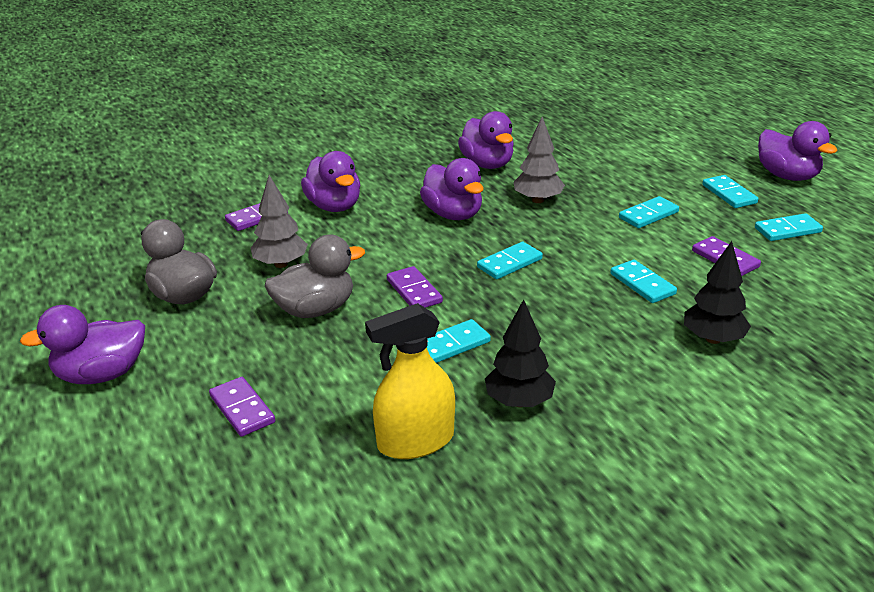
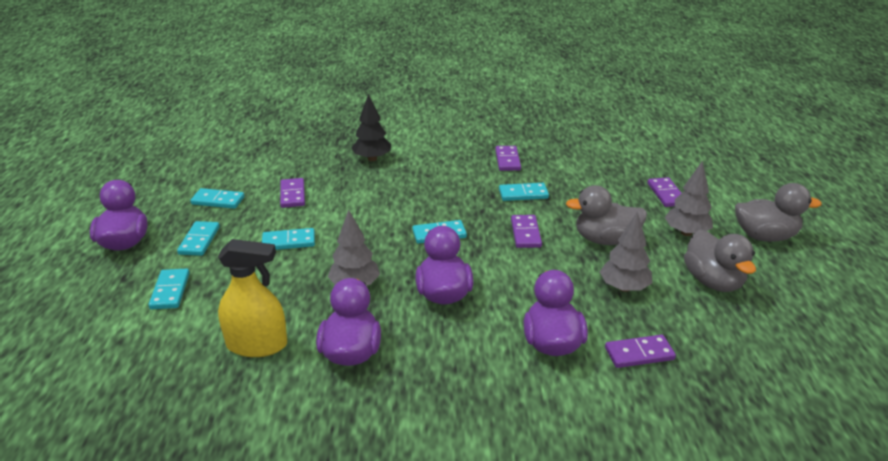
camera: 155 degrees left, 0 degrees up
(101, 375) = (765, 236): purple duck -> grey duck
(212, 349) = (686, 233): none -> grey tree
(415, 441) = (573, 159): yellow spray bottle -> yellow spray bottle (257, 344)
(519, 401) = (507, 160): black tree -> purple domino
(642, 284) = (368, 195): turquoise domino -> turquoise domino (170, 291)

